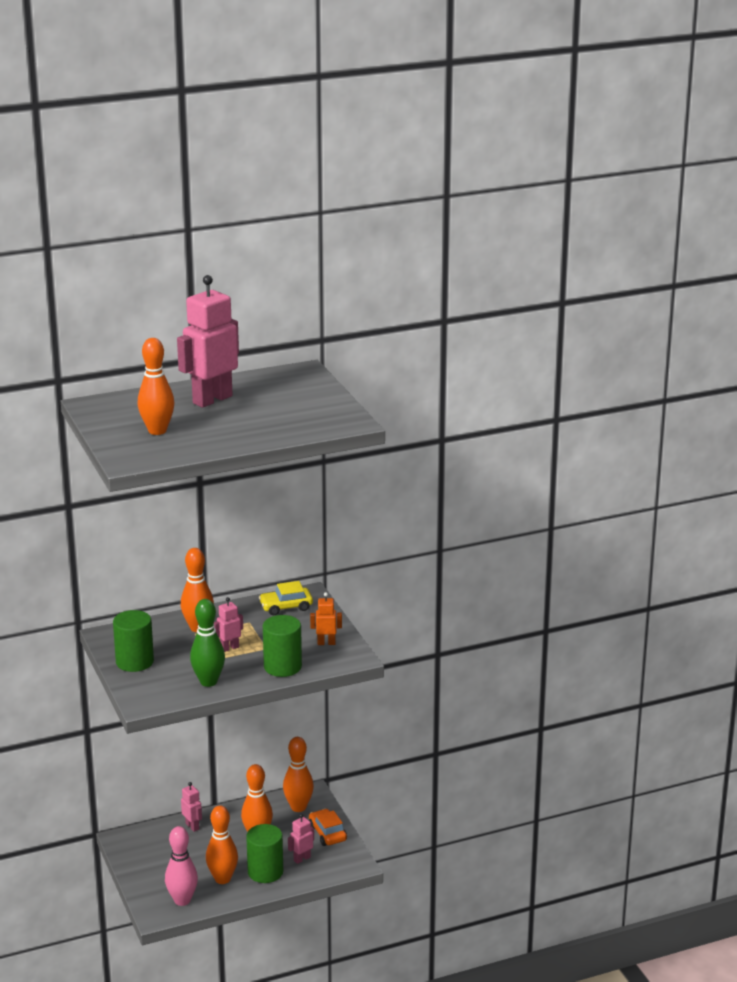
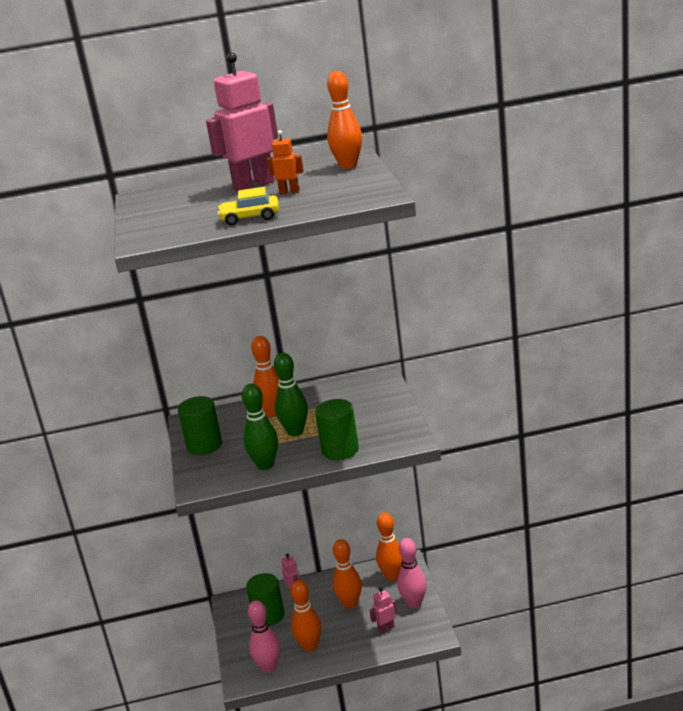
camera: 15 degrees right, 0 degrees up
(157, 431) = (186, 214): orange bowling pin -> orange bowling pin (348, 166)
(229, 648) = (295, 432): pink robot -> green bowling pin
(265, 872) = (350, 641): green cylinder -> green cylinder (268, 616)
(286, 607) = (359, 392): yellow car -> yellow car (250, 218)
(326, 643) = (388, 426): orange robot -> orange robot (289, 192)
(327, 833) = (414, 603): orange car -> pink bowling pin

